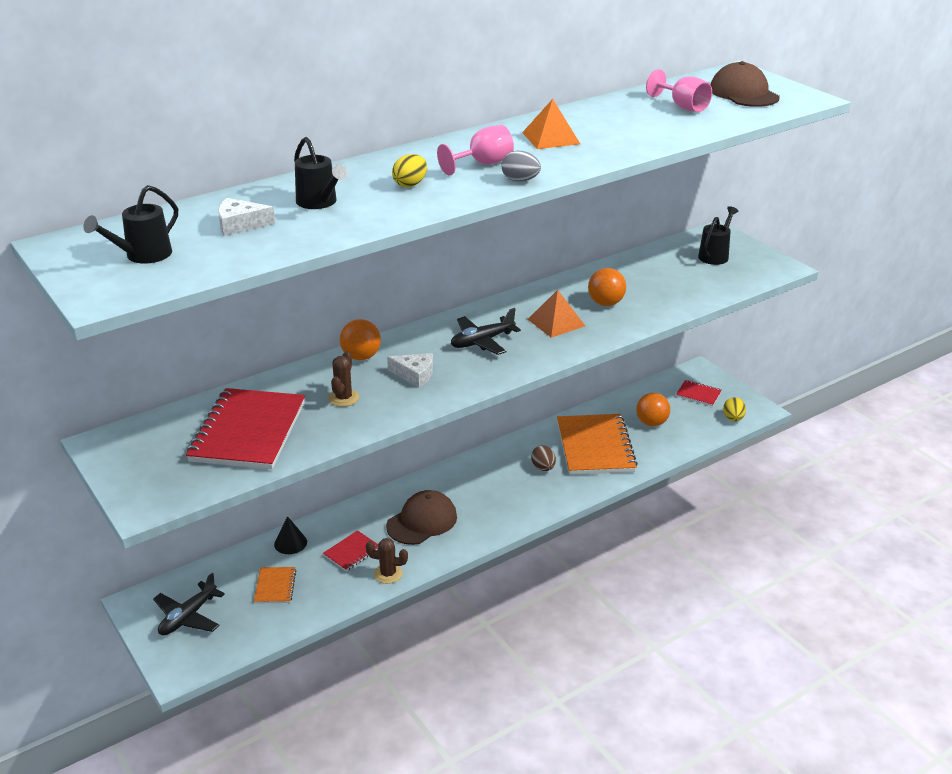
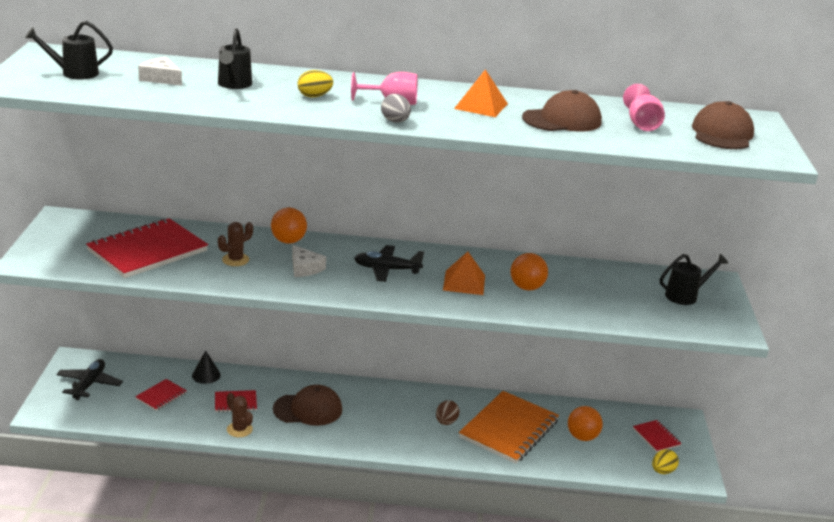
camera: 35 degrees right, 5 degrees down
(188, 617) = (89, 384): black plane -> black plane turned 120 degrees clockwise
(275, 586) = (161, 396): orange notebook -> red notebook
(628, 126) = (562, 120): none -> brown cap

